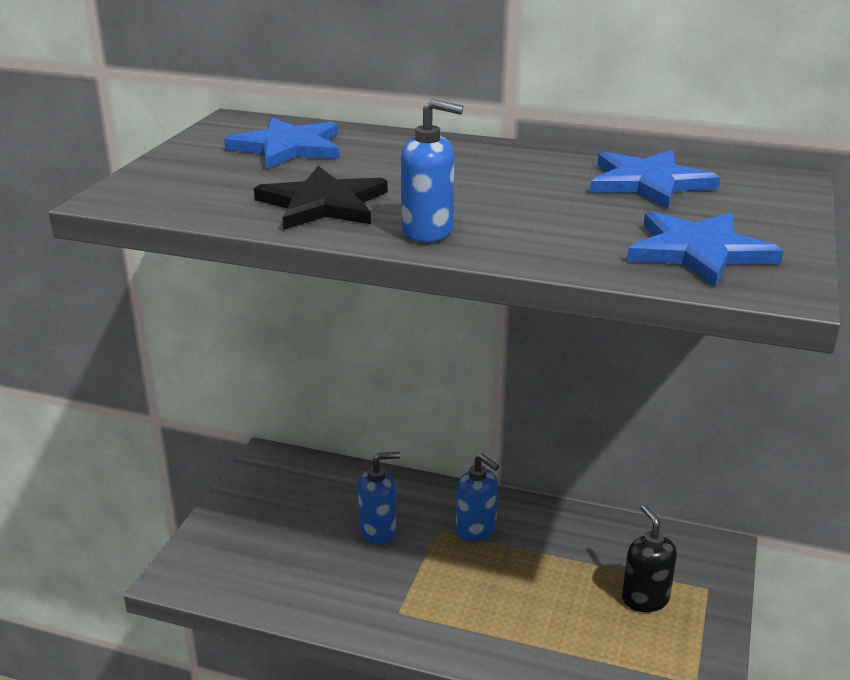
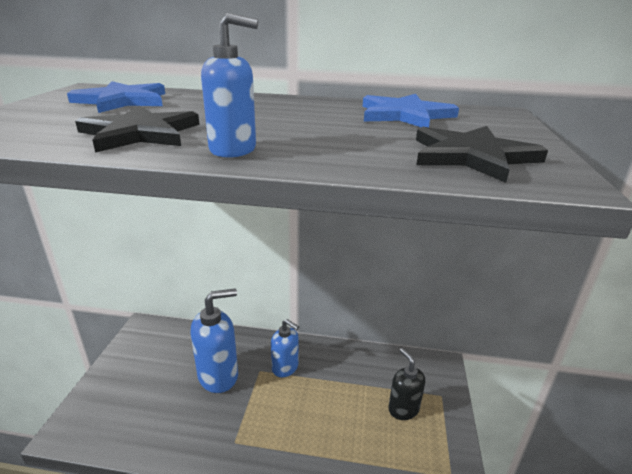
camera: 10 degrees left, 0 degrees up
(378, 531) = (218, 375): blue soap dispenser -> blue soap dispenser, size x1.58
(699, 251) = (472, 156): blue star -> black star

